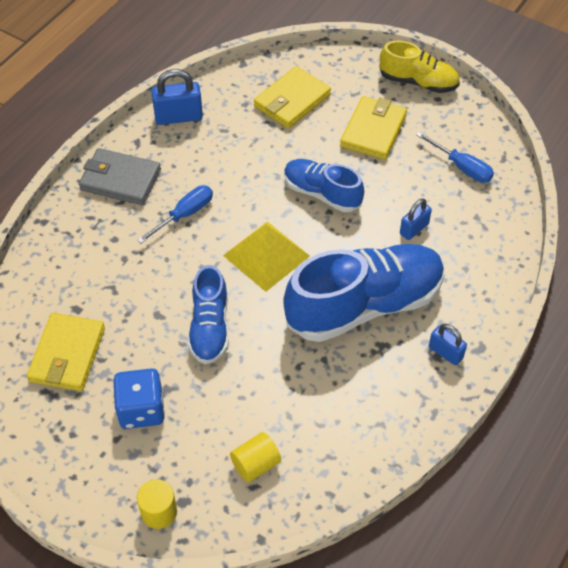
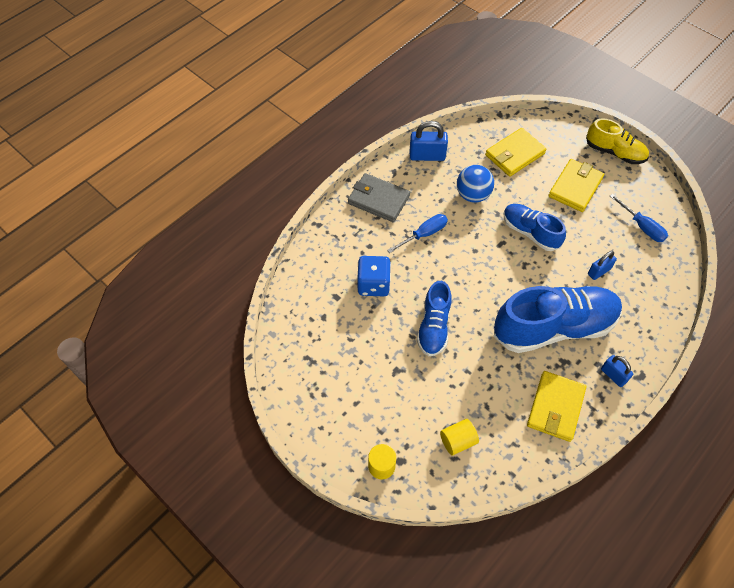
camera: 10 degrees right, 5 degrees up
(67, 355) = (326, 332): yellow wallet -> yellow wallet (555, 407)
(141, 410) = (376, 383): blue dice -> blue dice (373, 284)
(243, 157) = (473, 195): none -> blue ball
(266, 255) = (482, 276): yellow pyramid -> none

